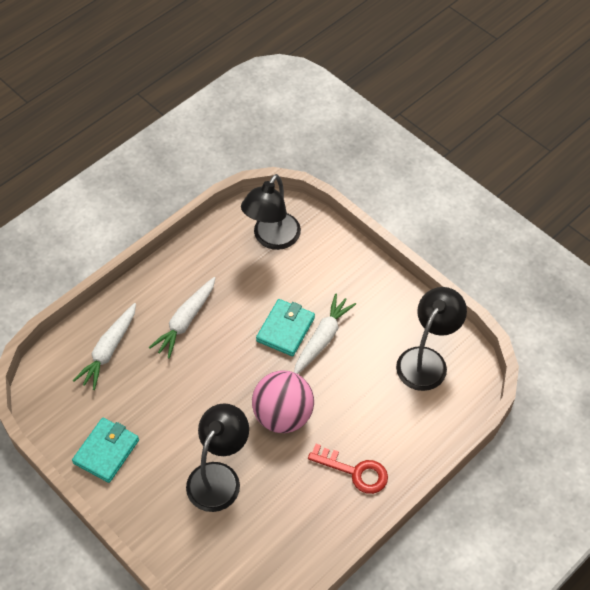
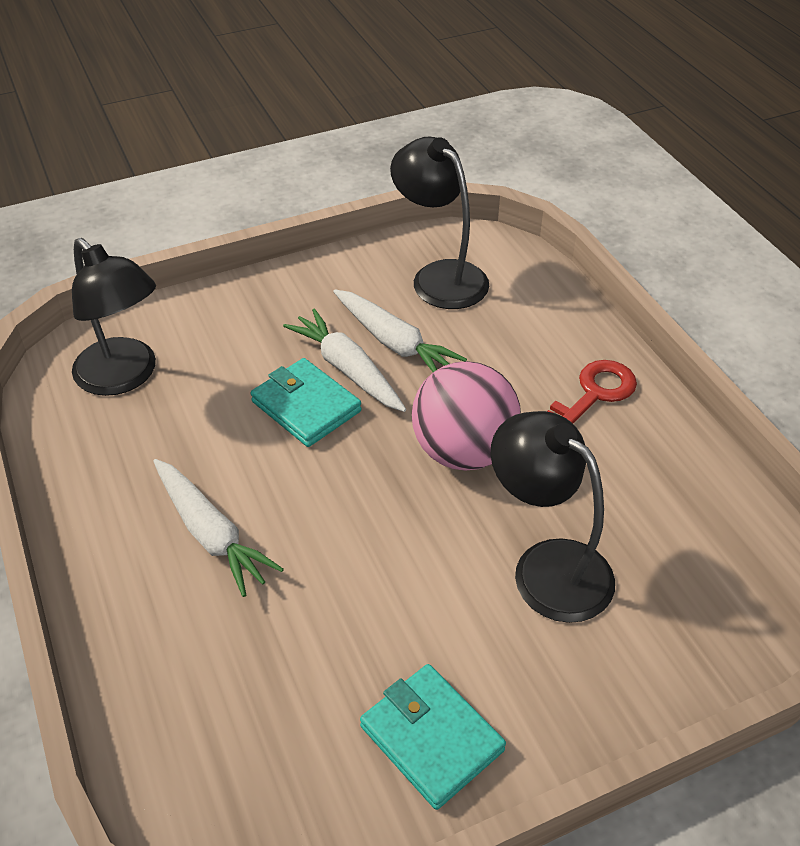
camera: 70 degrees left, 10 degrees down
(109, 350) = (202, 676): white carrot -> white carrot (394, 343)

